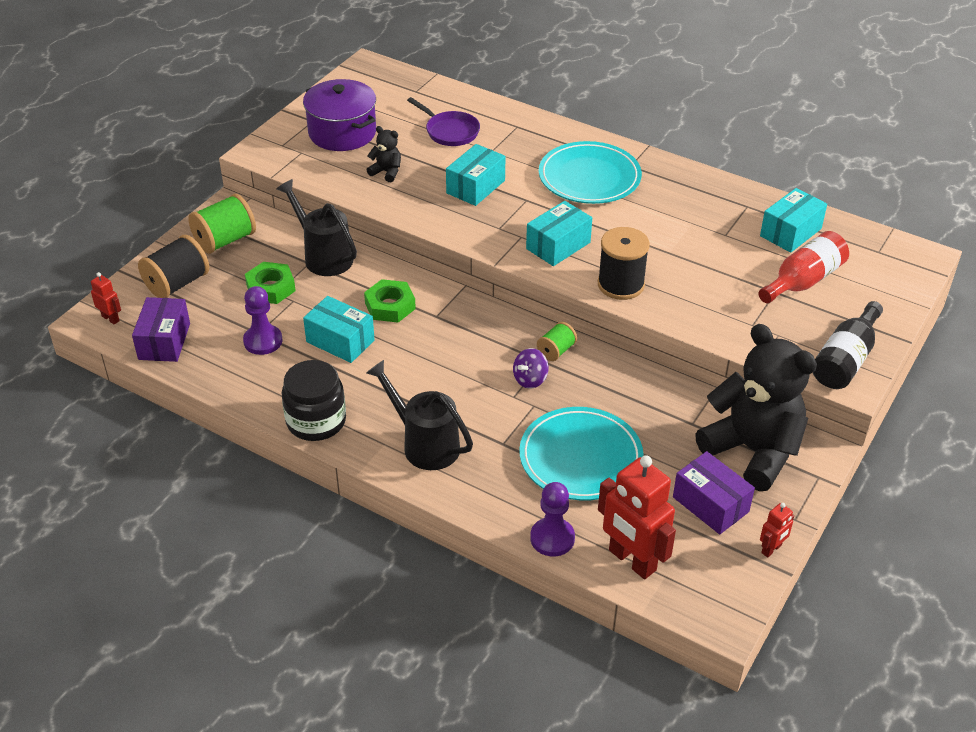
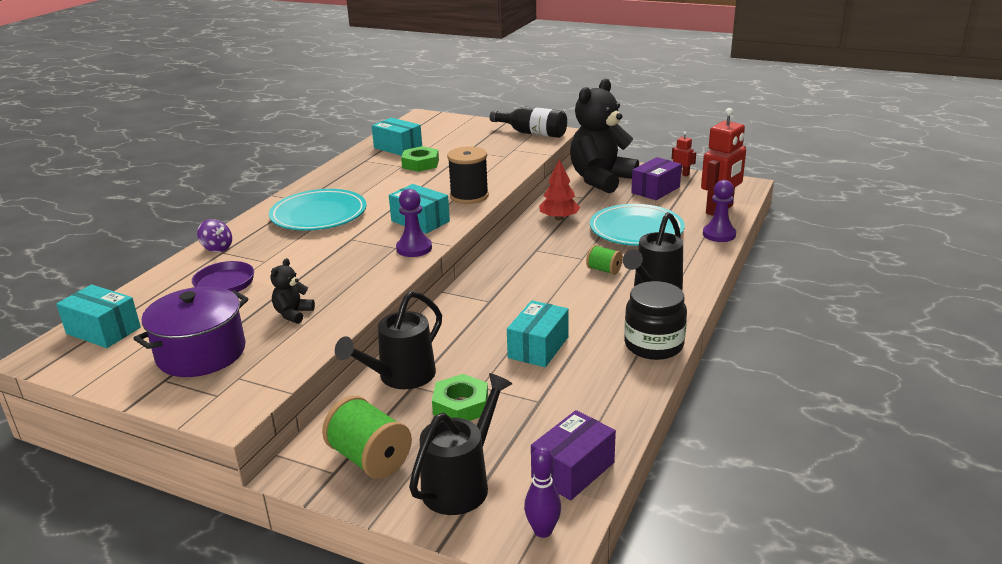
camera: 95 degrees left, 15 degrees down
(110, 318) = (543, 531): red robot -> purple bowling pin
(164, 341) = (573, 470): purple box -> purple box turned 45 degrees counterclockwise
(177, 283) = (462, 483): black spool -> black watering can
(263, 341) = (552, 395): purple pawn -> purple pawn (414, 248)
(390, 306) = (479, 326): green nut -> green nut (420, 164)
(475, 187) = (327, 263): turquoise box -> turquoise box (103, 330)
(530, 379) = (559, 253): purple spinning top -> purple spinning top (217, 248)
(556, 351) = (522, 245): green spool -> green spool (604, 270)
(626, 391) = (559, 218): none -> red tree
(803, 281) = (454, 144): red bottle -> none

